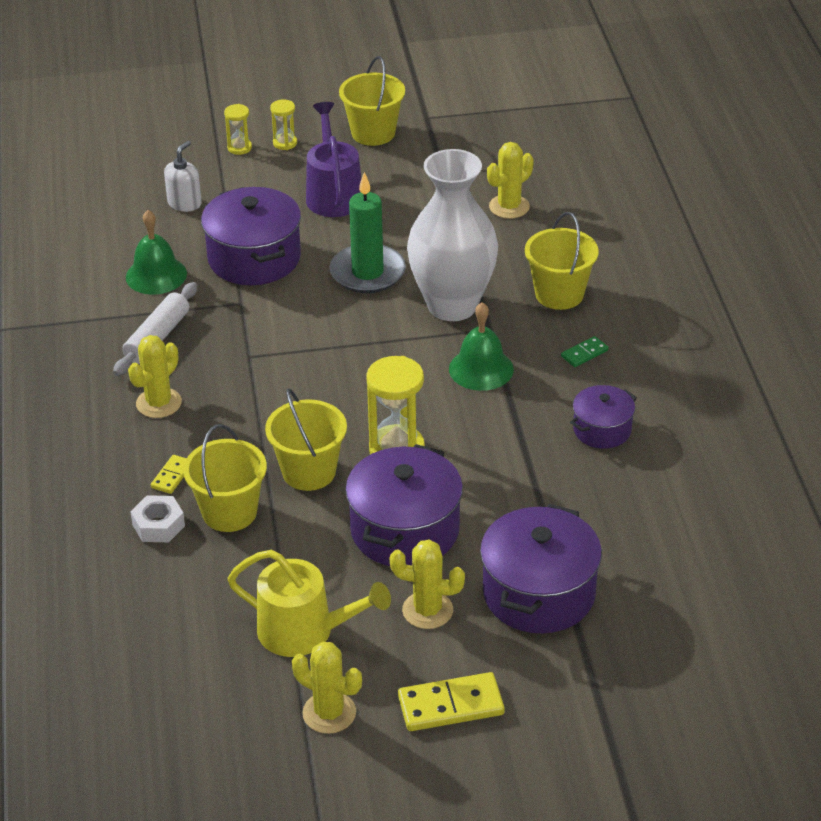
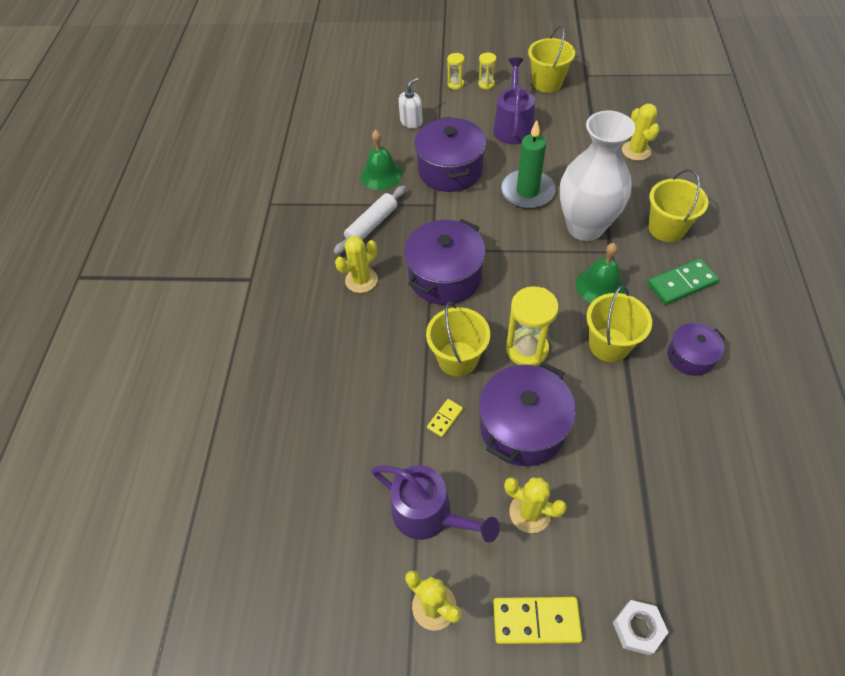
camera: 15 degrees right, 15 degrees up
(158, 525) = (338, 389): white nut -> white nut (637, 628)
(172, 476) = (357, 345): yellow domino -> yellow domino (445, 418)
(229, 512) = (392, 386): yellow bucket -> yellow bucket (609, 344)
(304, 631) = (428, 514): yellow watering can -> purple watering can
(509, 207) = (636, 151): yellow cactus -> yellow cactus turned 75 degrees counterclockwise
(539, 593) = (624, 513): purple pot -> purple pot (445, 276)
(584, 353) = (681, 283): green domino -> green domino, size x1.85

